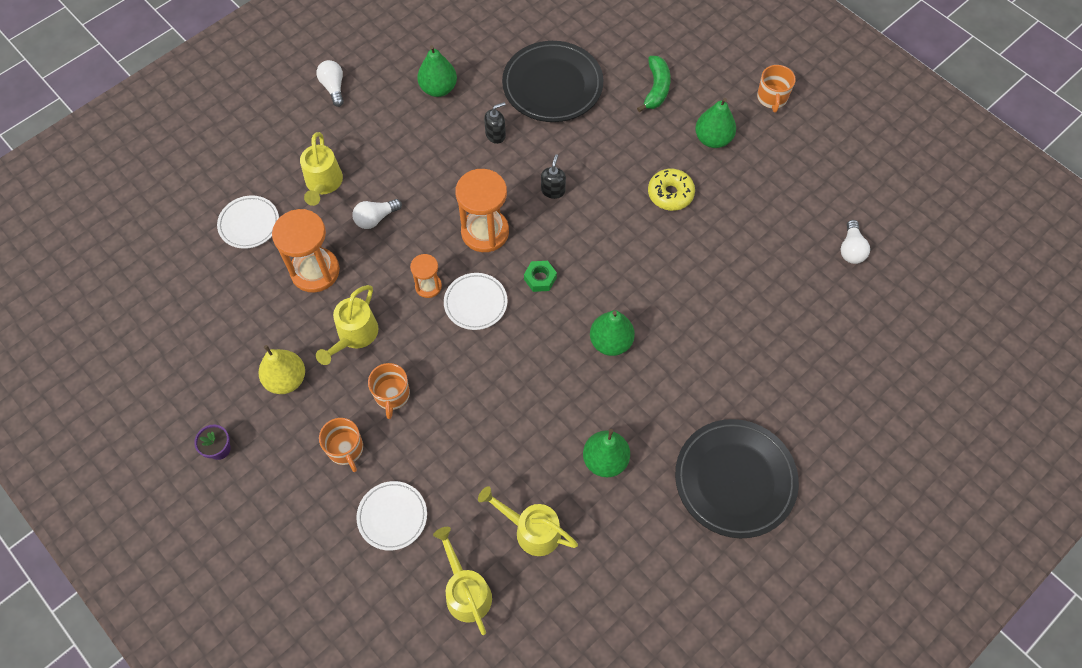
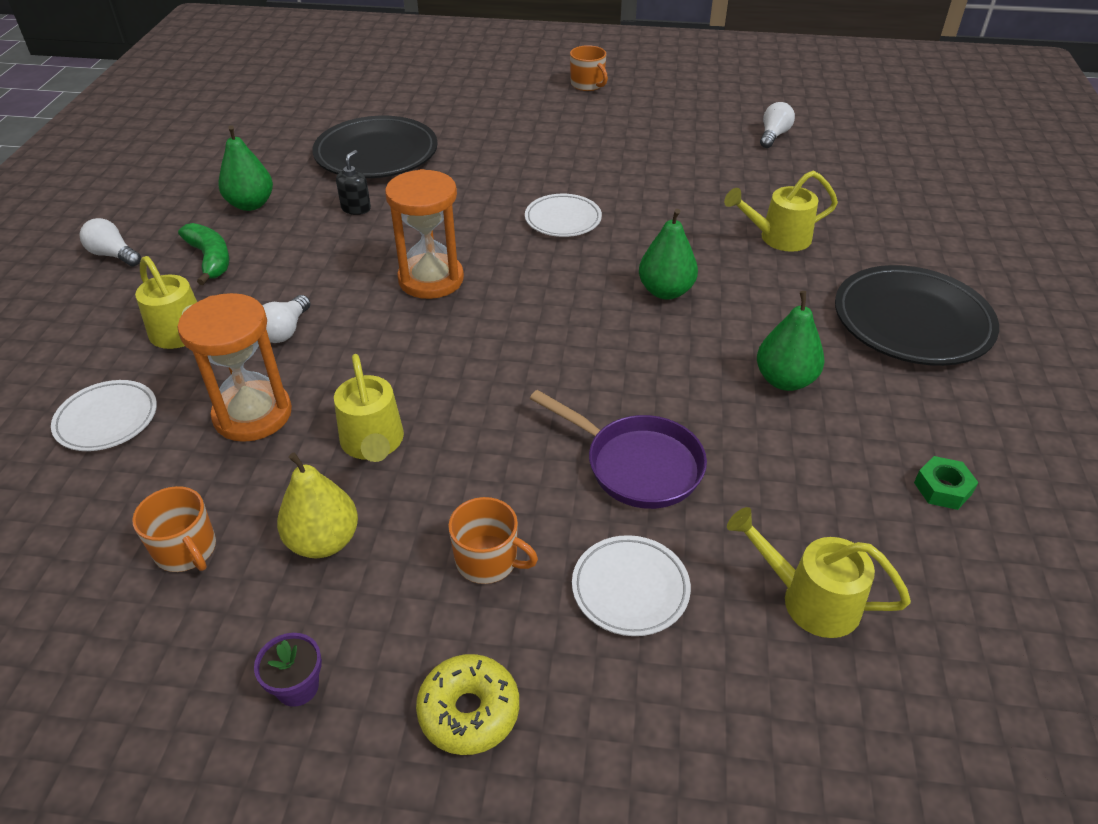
camera: 40 degrees left, 20 degrees down
(392, 395) = (486, 470): orange mug -> orange mug (186, 550)
(428, 286) = (417, 352): orange hourglass -> none
(466, 451) = (637, 465): none -> purple pan
(475, 303) = (489, 337): white plate -> white plate (563, 219)
(531, 530) = (797, 487): yellow watering can -> yellow watering can (777, 238)
(540, 278) = (534, 283): green nut -> green nut (942, 488)
(553, 190) = (466, 218): black soap dispenser -> none
(656, 88) = (480, 118): green banana -> green banana (210, 259)
(670, 194) = (581, 171): yellow donut -> yellow donut (469, 711)
(712, 139) = (572, 125): green pear -> none
(851, 249) = (773, 135): white light bulb -> white light bulb turned 120 degrees counterclockwise

